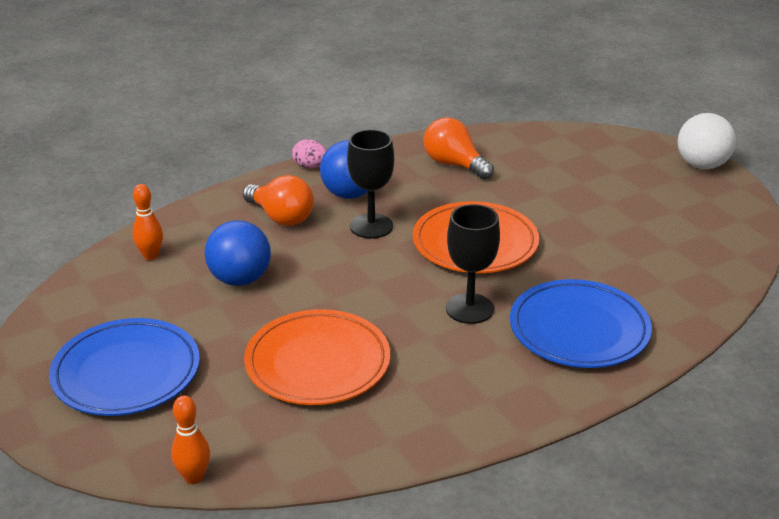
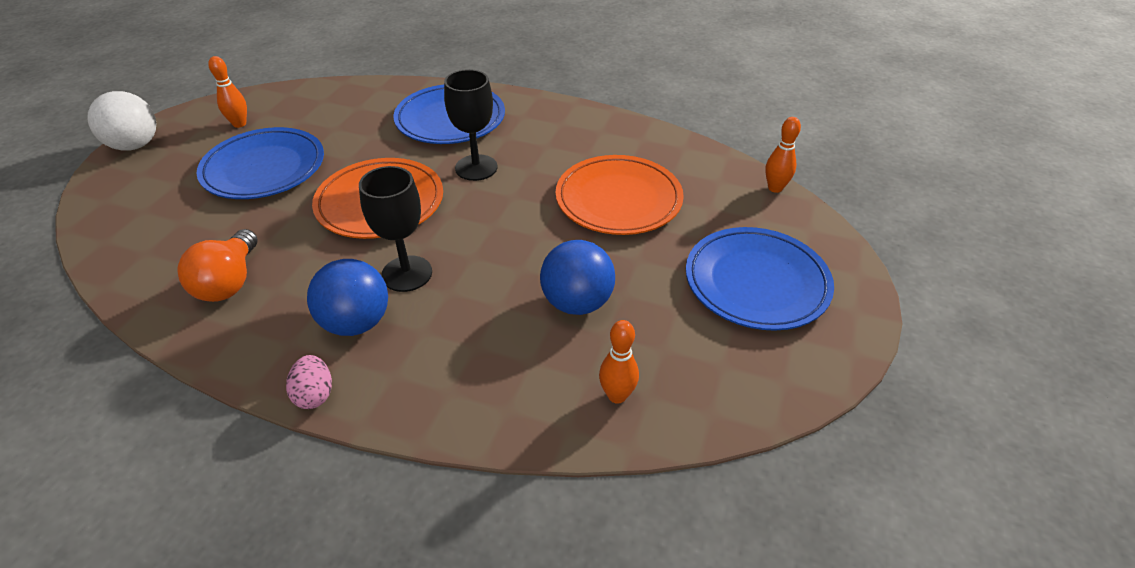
camera: 130 degrees left, 10 degrees up
(281, 217) = (449, 345): orange light bulb -> none
(595, 209) = (264, 168): none -> blue plate
(695, 216) = (239, 124): none -> orange bowling pin

